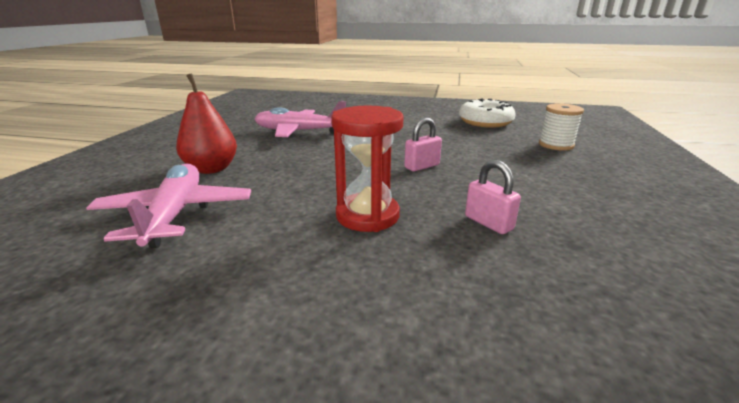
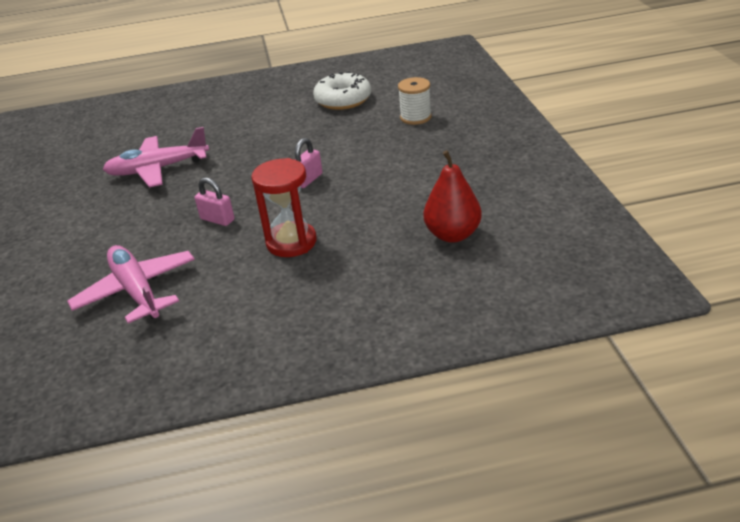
camera: 20 degrees left, 10 degrees up
(212, 169) = (116, 242): red pear -> red pear (452, 234)
(488, 223) = (381, 220): pink padlock -> pink padlock (217, 219)

